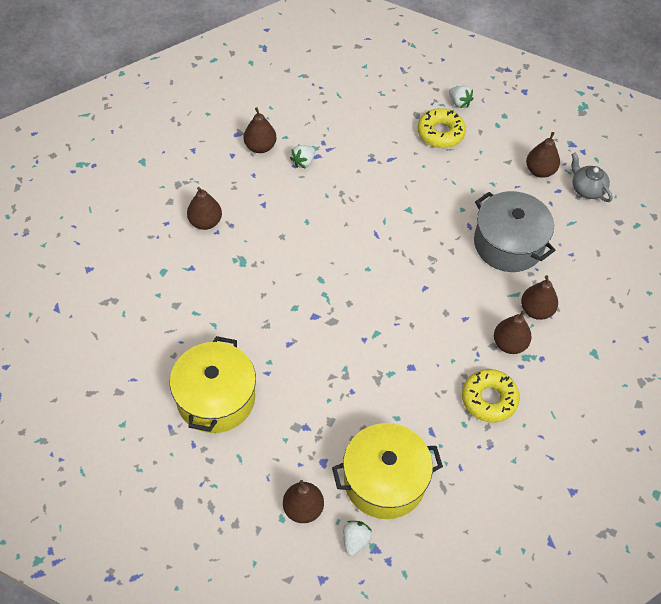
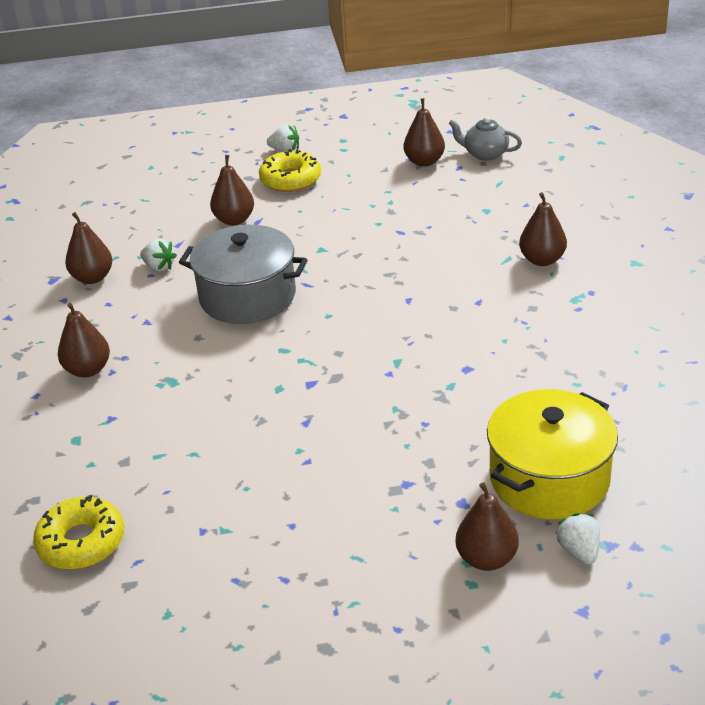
camera: 30 degrees left, 20 degrees down
(216, 398) = (267, 519): yellow pot -> none
(303, 162) = (159, 267): white strawberry -> white strawberry turned 60 degrees counterclockwise
(489, 399) = (578, 350): yellow donut -> yellow donut (81, 542)
(508, 244) = (456, 226): grey pot -> grey pot (247, 296)
(509, 344) = (546, 298): brown pear -> brown pear (234, 220)

